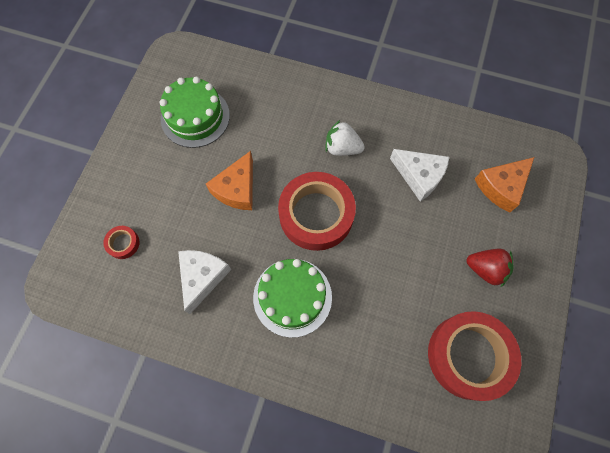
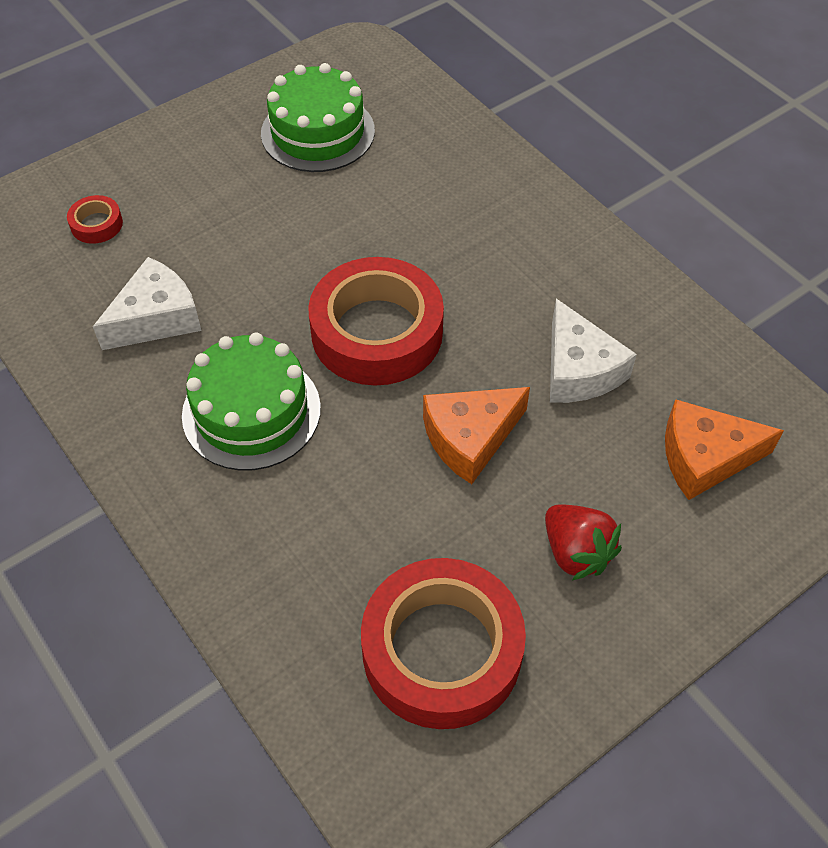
camera: 35 degrees right, 15 degrees down
(237, 189) = (296, 242): orange cheese -> orange cheese (470, 438)
(342, 148) = (490, 272): white strawberry -> none

